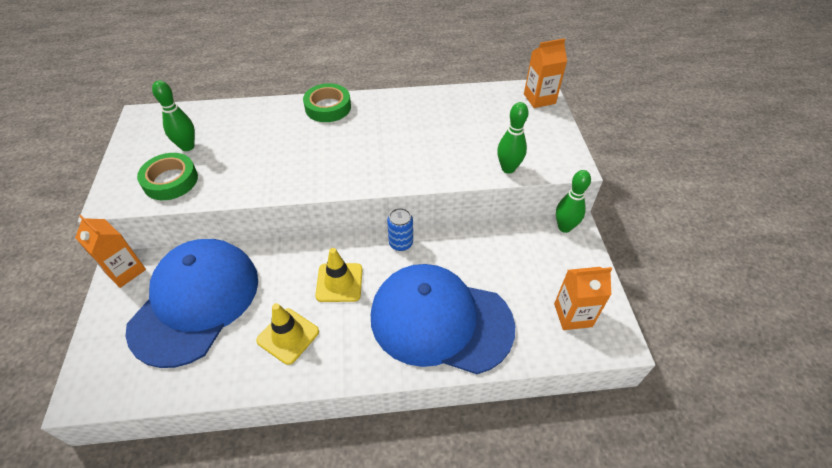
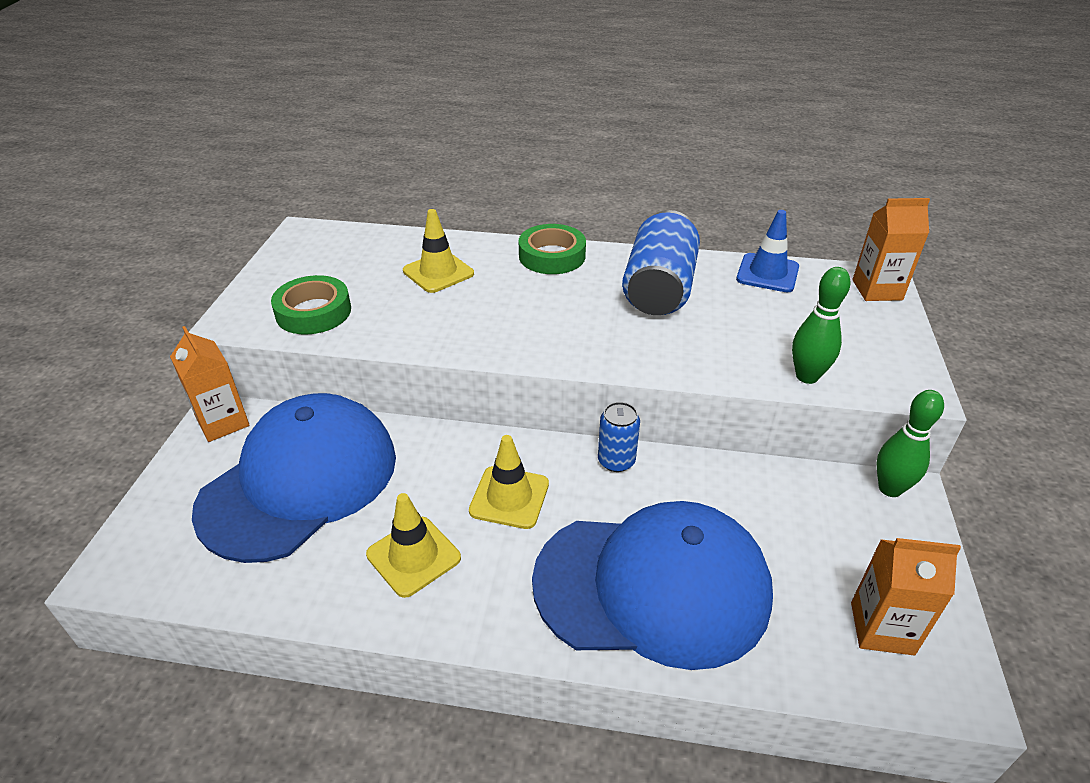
camera: 15 degrees right, 10 degrees down
(187, 146) = (349, 275): green bowling pin -> none
(252, 133) = (438, 272): none -> yellow traffic cone
(405, 121) = (659, 289): none -> blue can
(440, 320) = (652, 586): blue cap -> blue cap turned 150 degrees clockwise
(471, 97) = (767, 273): none -> blue traffic cone

